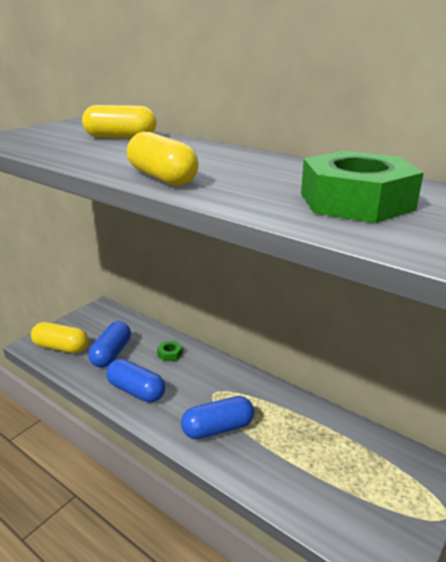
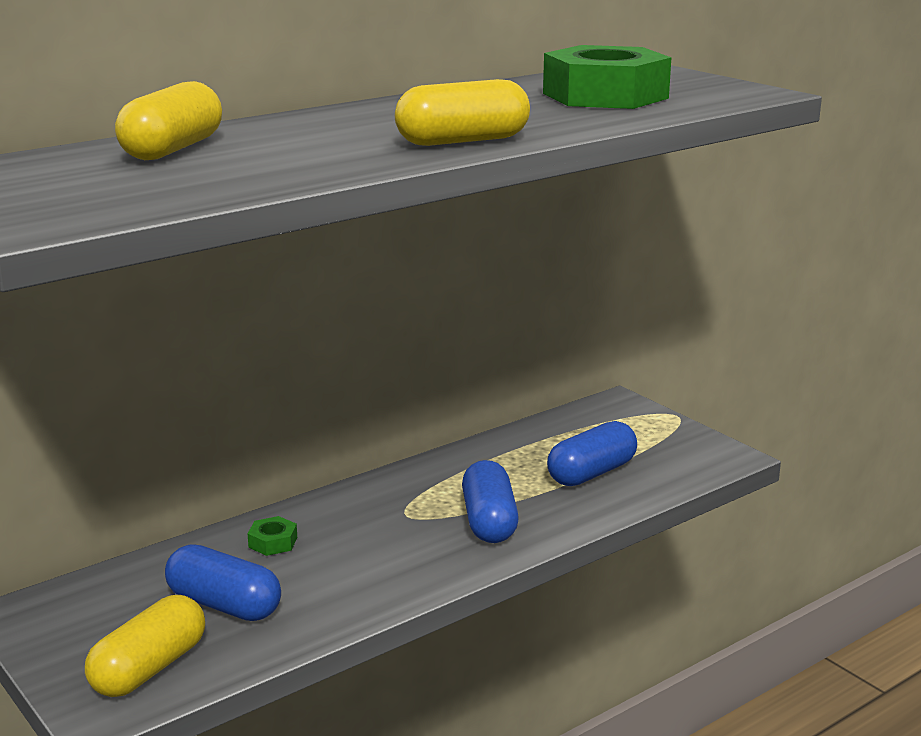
camera: 75 degrees left, 5 degrees down
(136, 391) = (359, 584): blue capsule -> blue capsule (592, 473)

